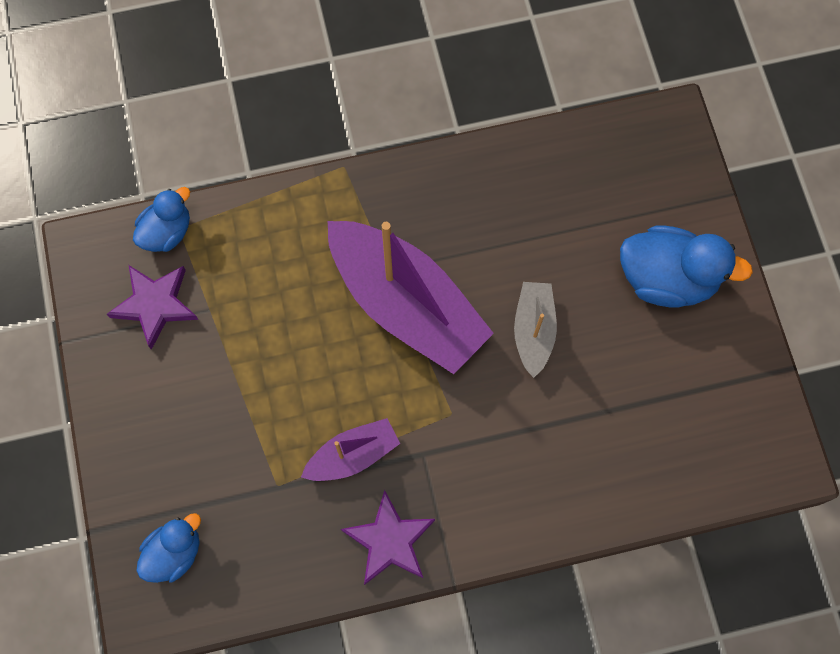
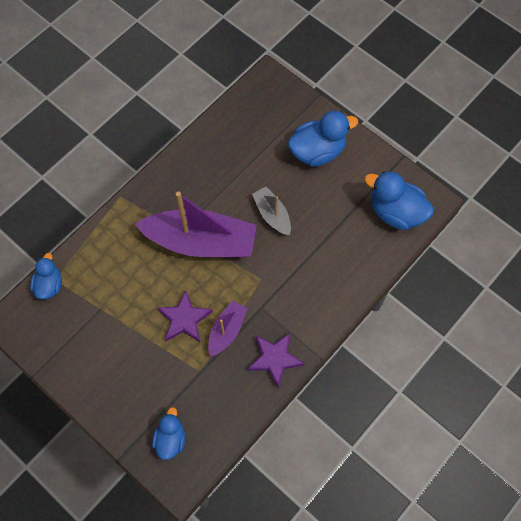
camera: 35 degrees left, 5 degrees down
(155, 305) = (70, 325): purple star -> purple star (184, 319)
(718, 446) = (396, 212): none -> blue duck

